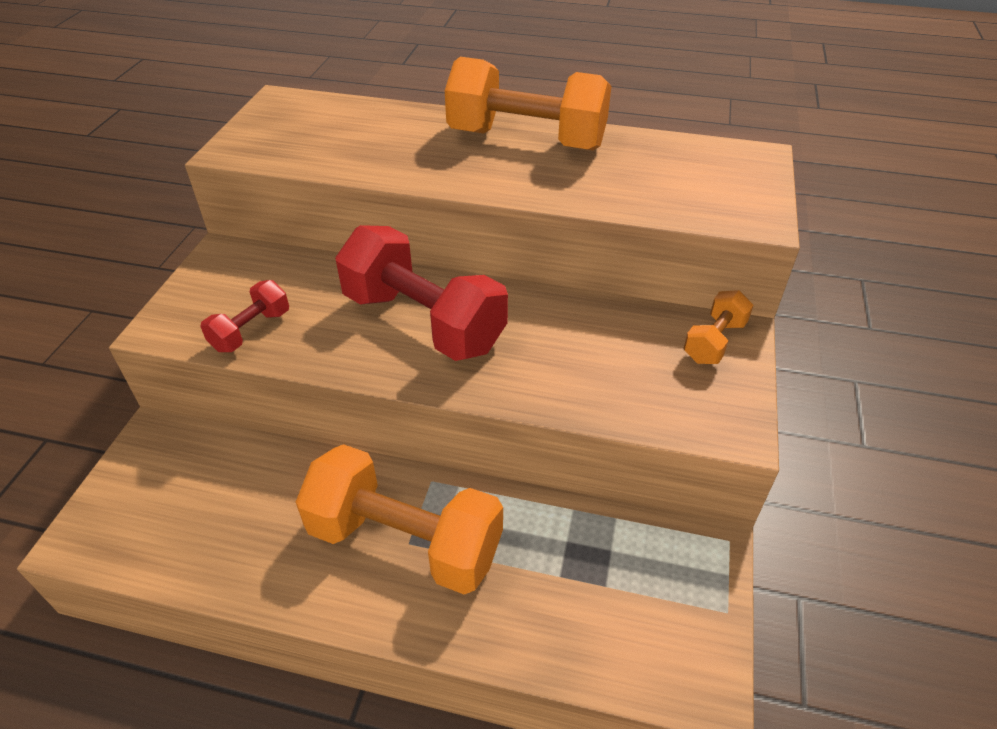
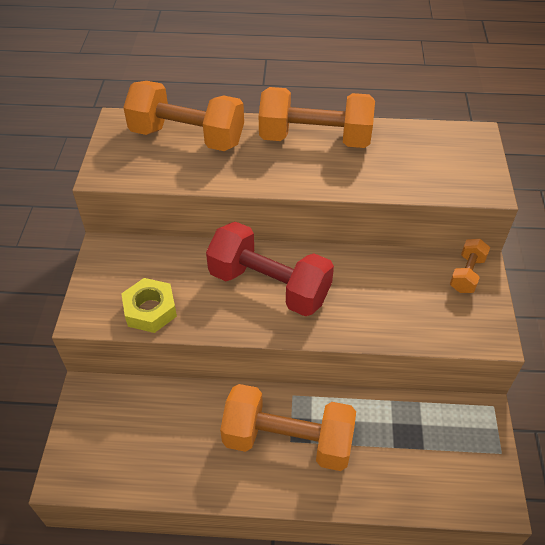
camera: 10 degrees left, 5 degrees up
(251, 331) = (150, 310): red dumbbell -> yellow nut
(357, 123) = (187, 137): none -> orange dumbbell

